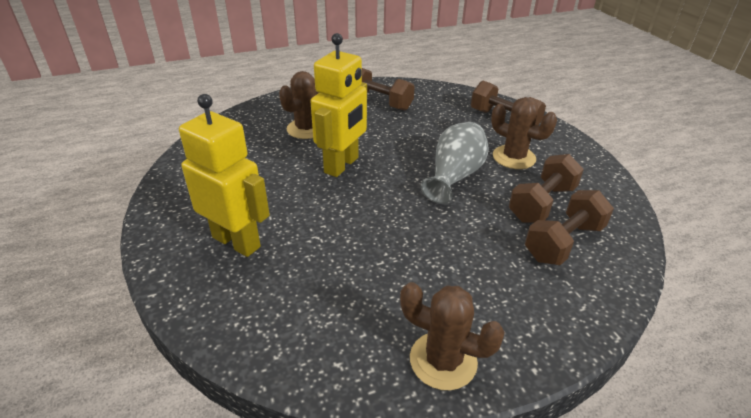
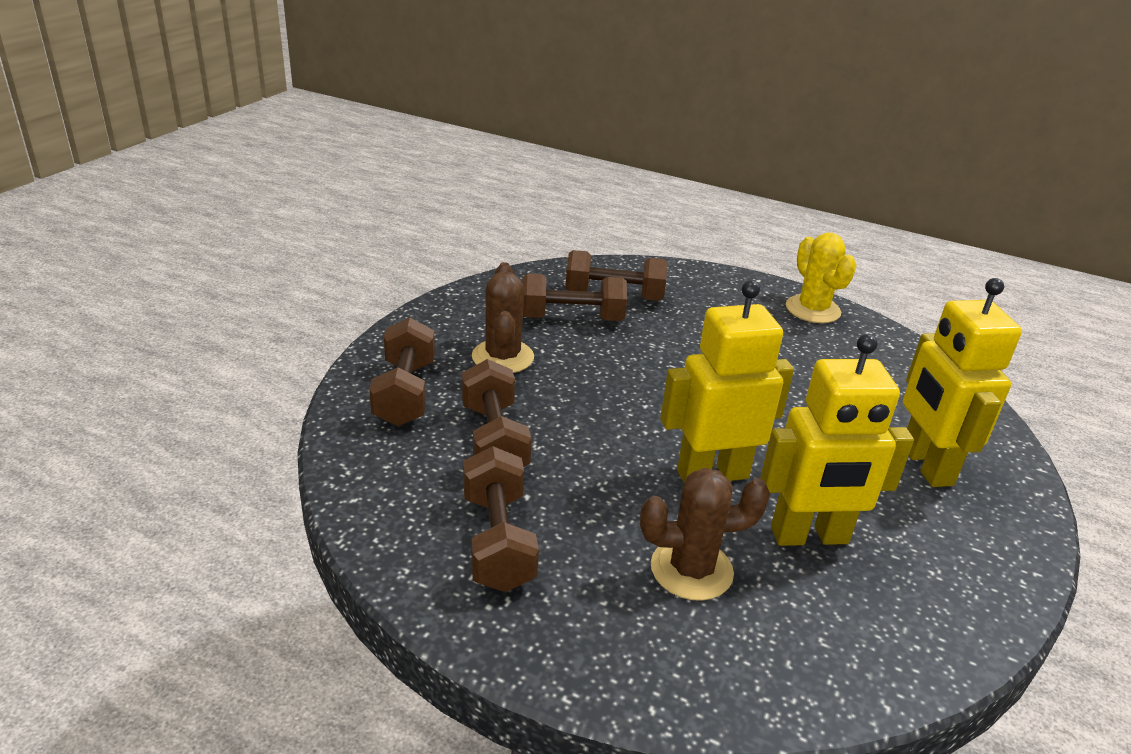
camera: 135 degrees left, 5 degrees down
(272, 165) = (809, 536): none -> yellow robot
(441, 125) = (493, 440): none -> brown dumbbell
(443, 360) = (812, 310): brown cactus -> yellow cactus
(454, 176) = (603, 382): grey vase -> none

